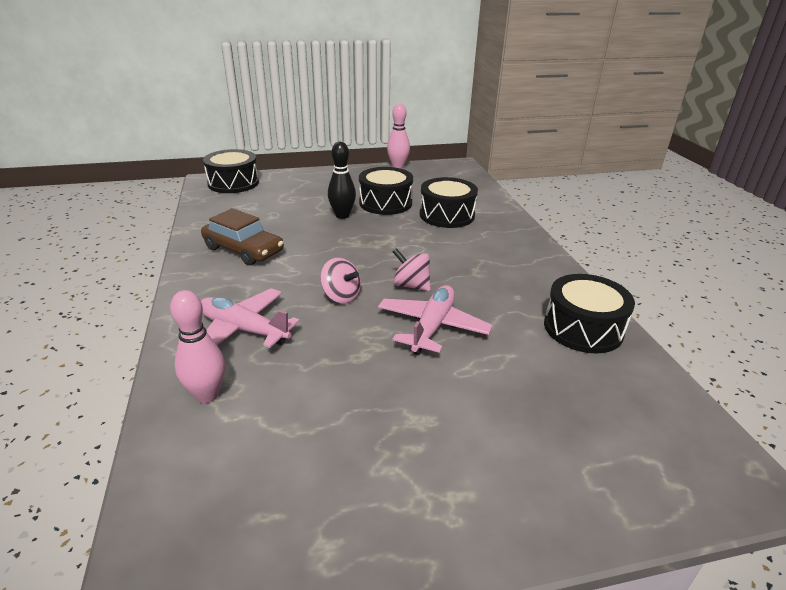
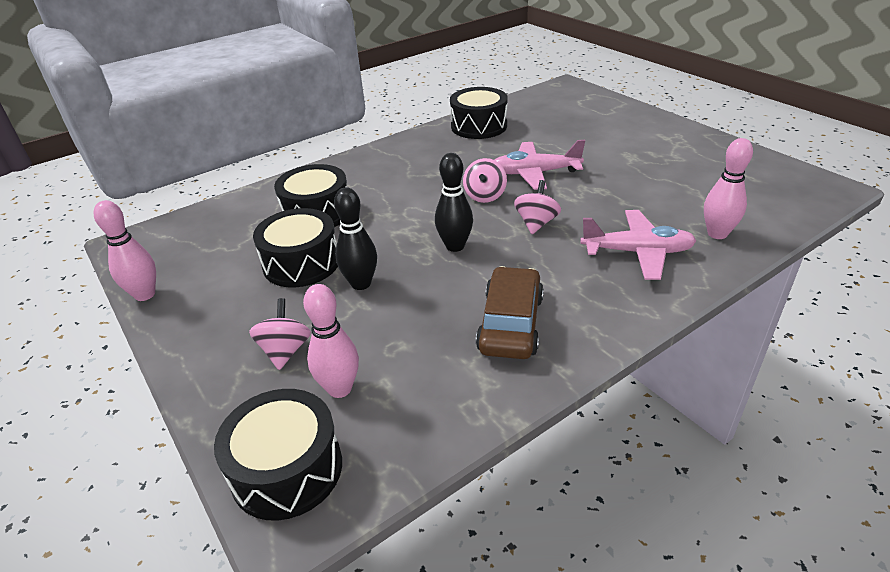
camera: 110 degrees left, 5 degrees up
(243, 330) = (637, 252): pink plane -> pink plane turned 90 degrees counterclockwise
(263, 198) = (340, 389): none -> pink bowling pin
(308, 190) = (285, 351): none -> pink spinning top
(348, 253) = (455, 246): none -> black bowling pin

